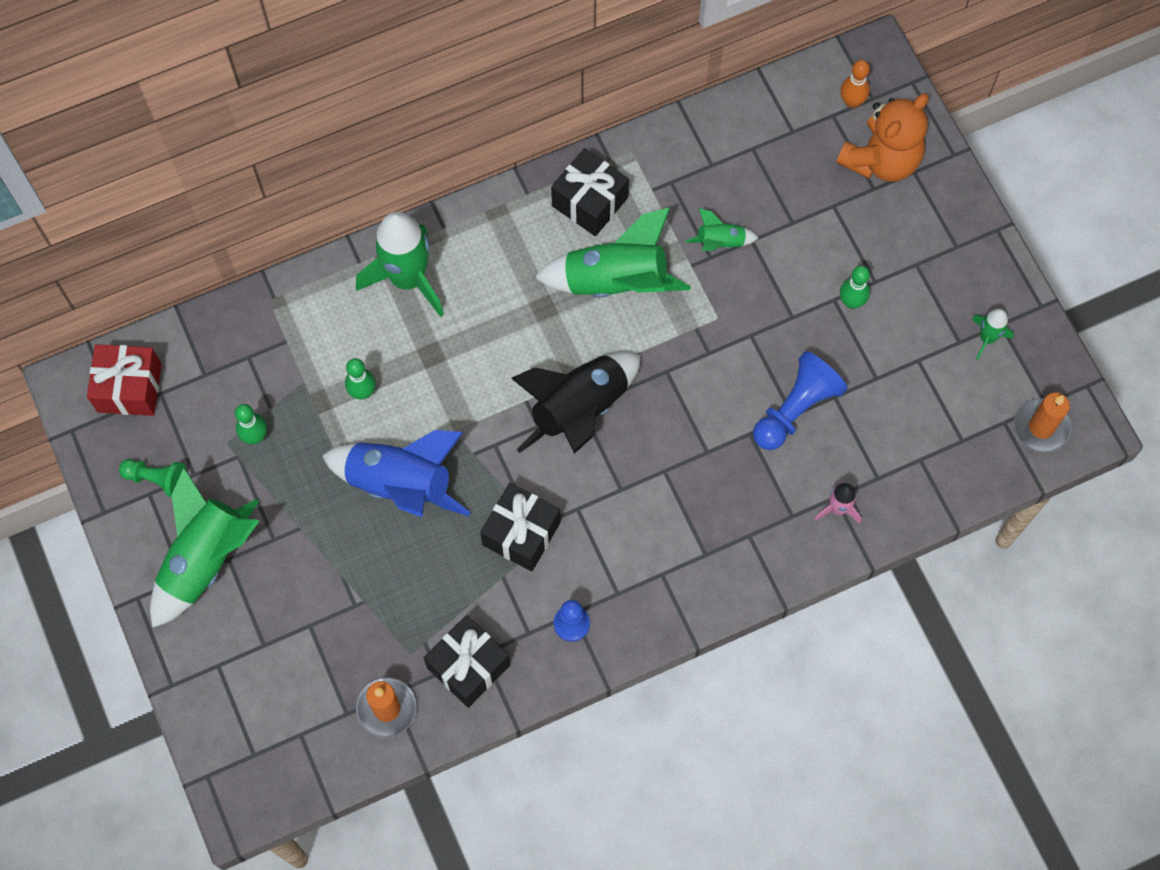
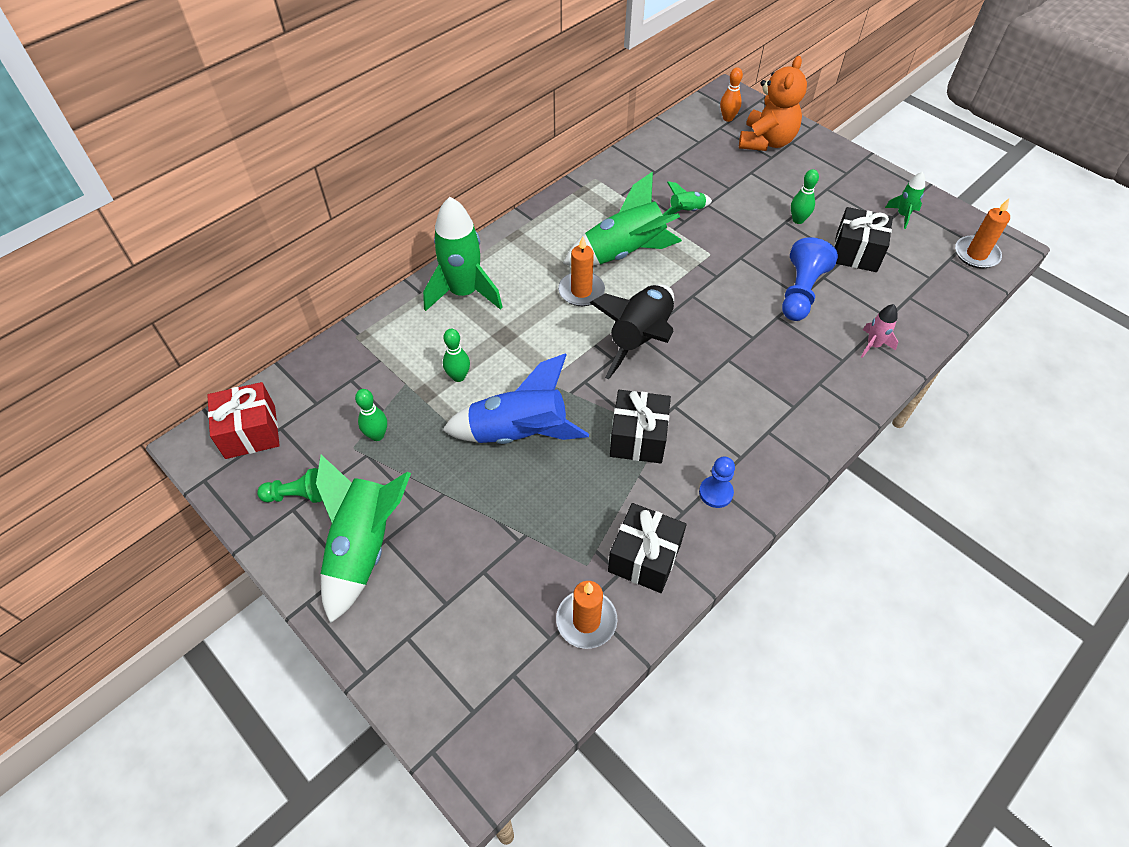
camera: 20 degrees left, 15 degrees down
(541, 322) = (581, 291): none -> orange candle
(589, 202) = (580, 212): black gift -> black gift (856, 253)

